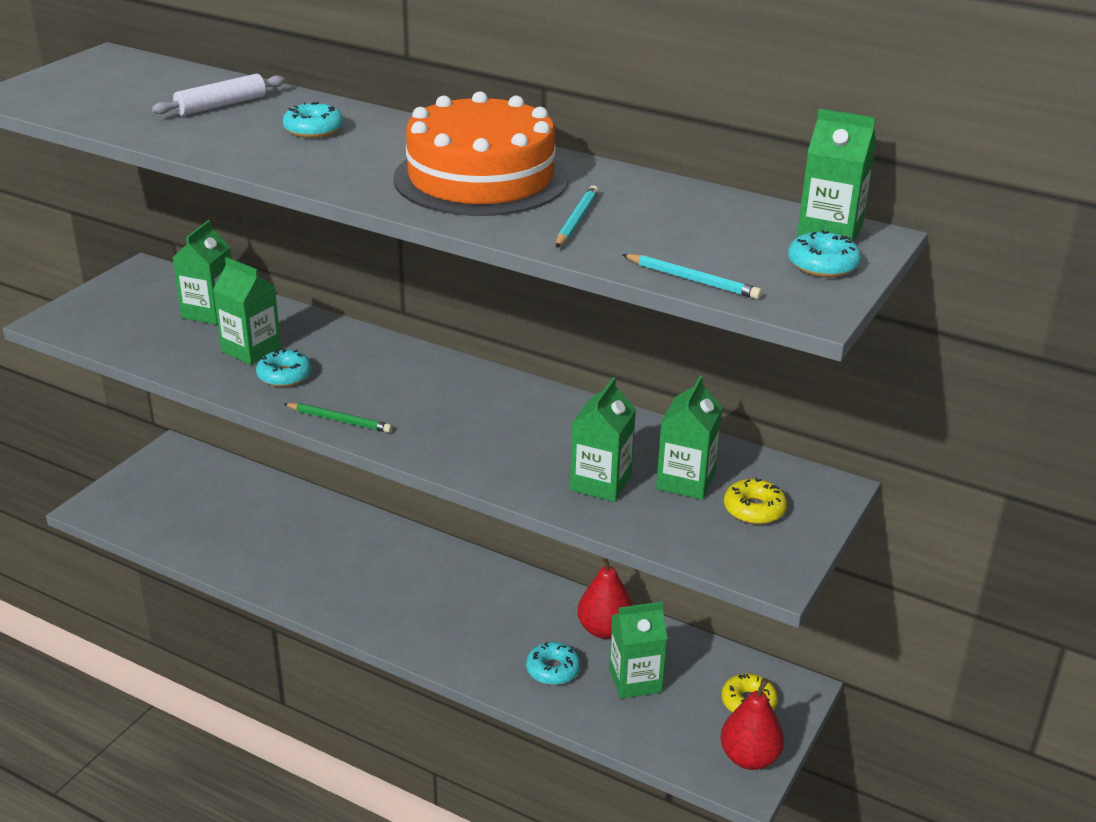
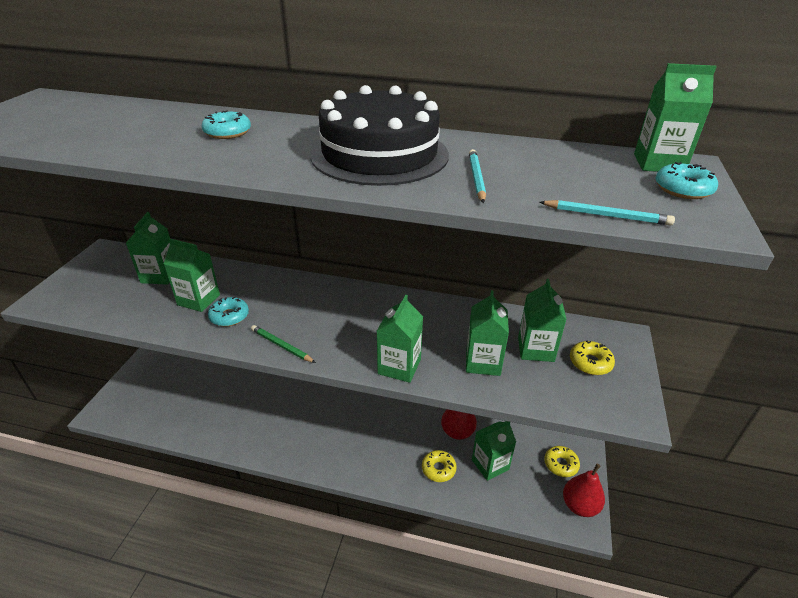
camera: 15 degrees left, 5 degrees up
(221, 105) = (145, 122): white rolling pin -> none
(339, 420) = (281, 346): green pencil -> green pencil turned 150 degrees counterclockwise
(481, 178) = (379, 154): orange cake -> black cake
(483, 469) = (399, 366): none -> green carton
(553, 670) = (438, 469): turquoise donut -> yellow donut

